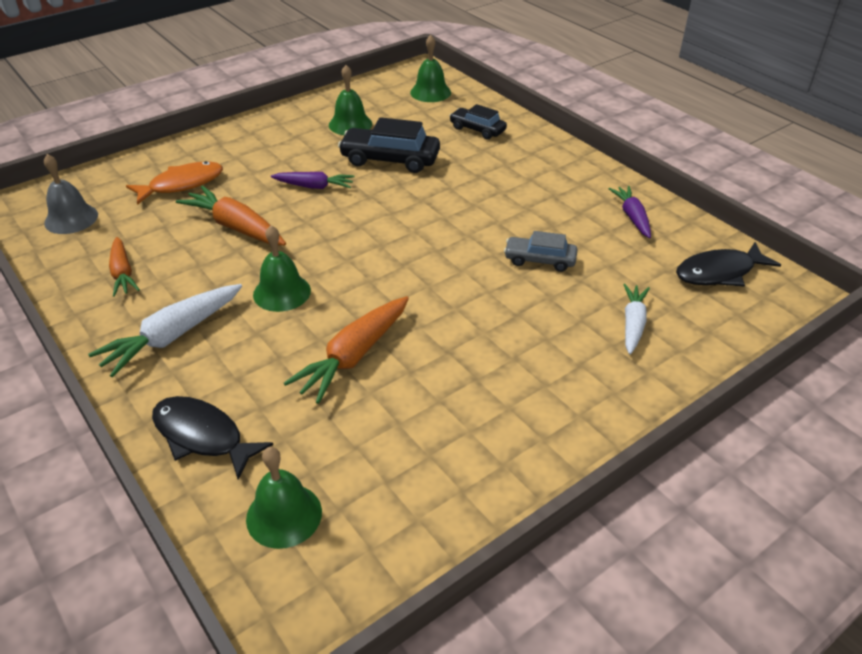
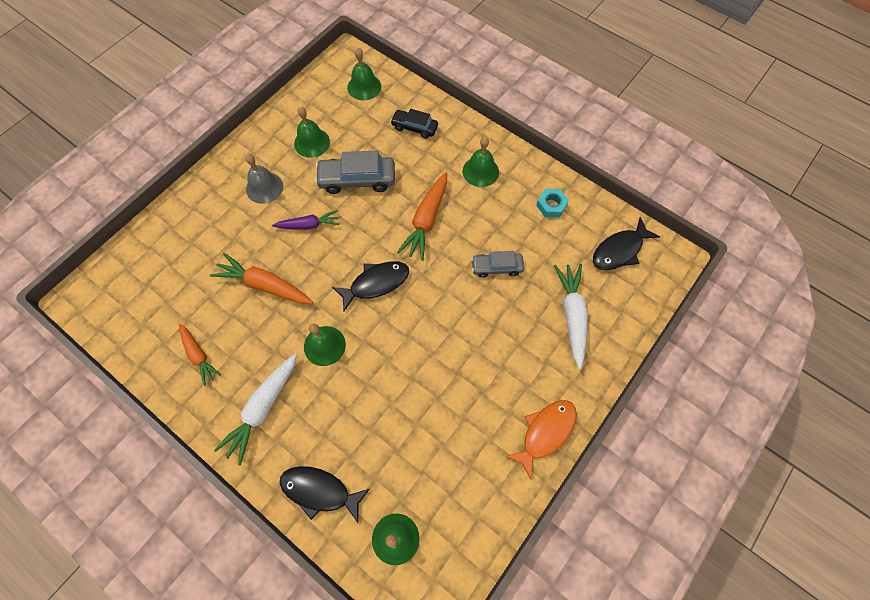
camera: 15 degrees left, 25 degrees up
(71, 218) = (131, 306): grey bell -> grey bell (264, 187)
(182, 184) = (203, 246): orange fish -> orange fish (545, 432)
(353, 356) = (395, 394): orange carrot -> orange carrot (426, 220)
(374, 248) = (376, 283): none -> black fish
(390, 159) = (357, 179): black car -> grey car
(547, 175) = (480, 171): none -> green bell
(632, 217) = (551, 205): purple carrot -> turquoise nut
(633, 324) = (572, 315): white carrot -> white carrot, size x1.56

